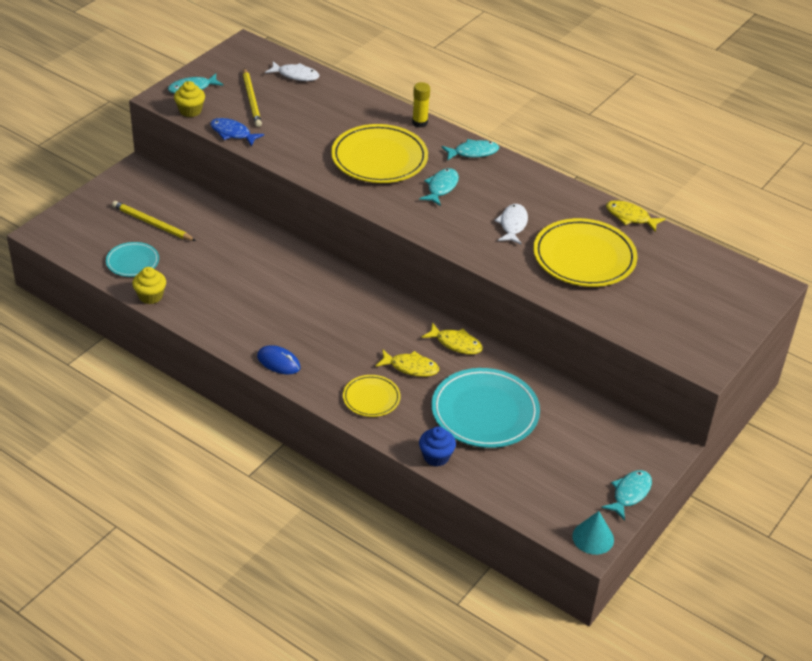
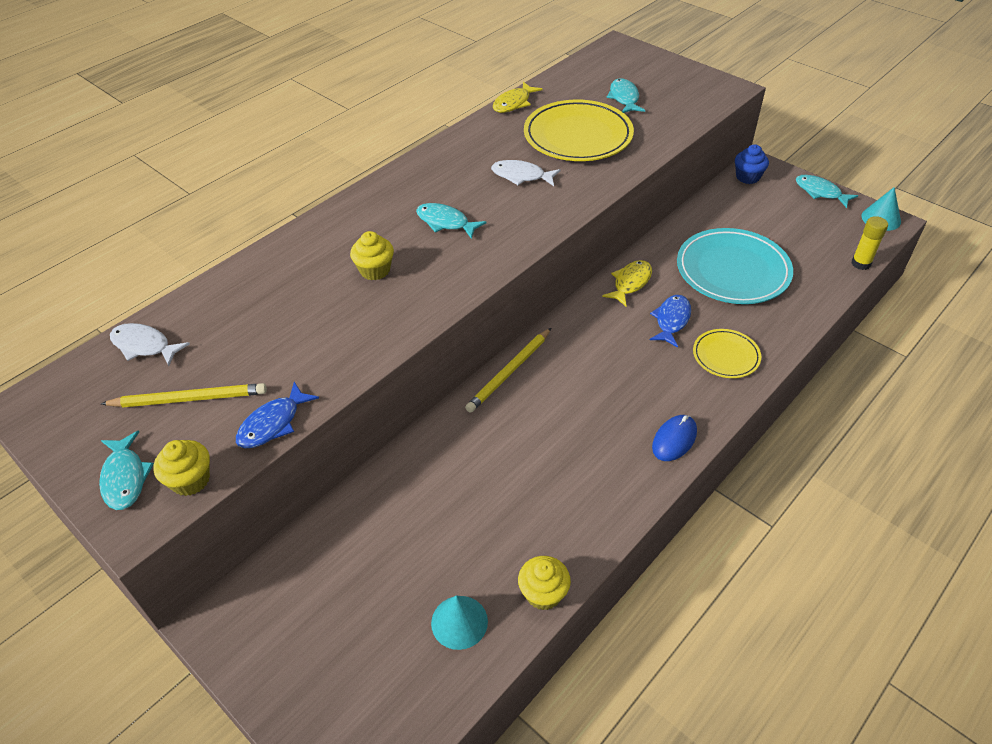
camera: 80 degrees left, 5 degrees up
(132, 262) = (459, 622): turquoise plate -> turquoise cone
(152, 224) = (367, 595): yellow pencil -> yellow pencil (509, 372)
(295, 75) = (144, 346): white fish -> white fish turned 90 degrees counterclockwise
(379, 158) = (375, 270): yellow plate -> yellow cupcake
(411, 367) = (671, 320): yellow fish -> blue fish
(419, 123) = (306, 231): yellow glue stick -> yellow glue stick (861, 263)
(436, 457) = (805, 310): blue cupcake -> blue cupcake (747, 177)
(473, 152) = (381, 193): turquoise fish -> turquoise fish (624, 98)

